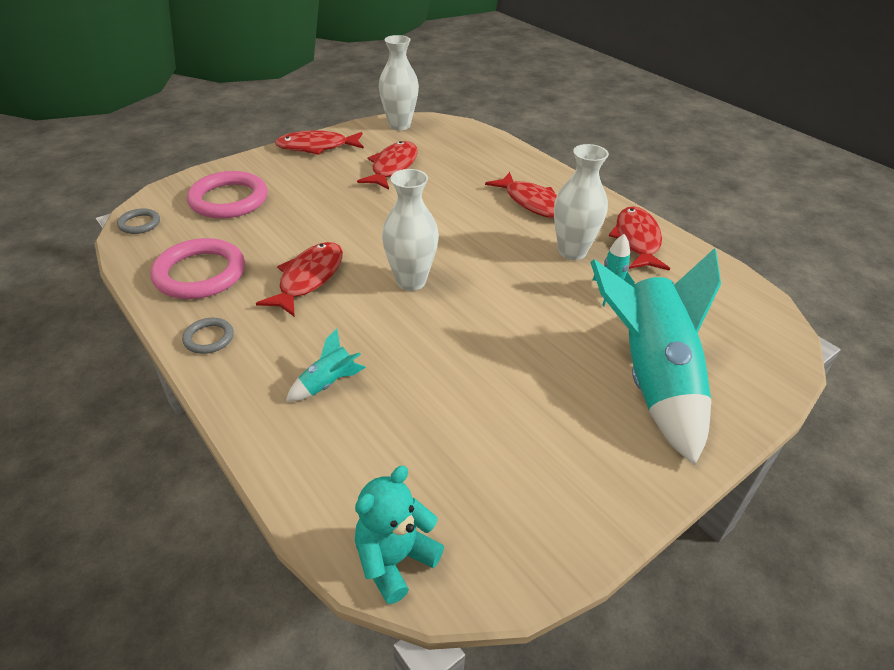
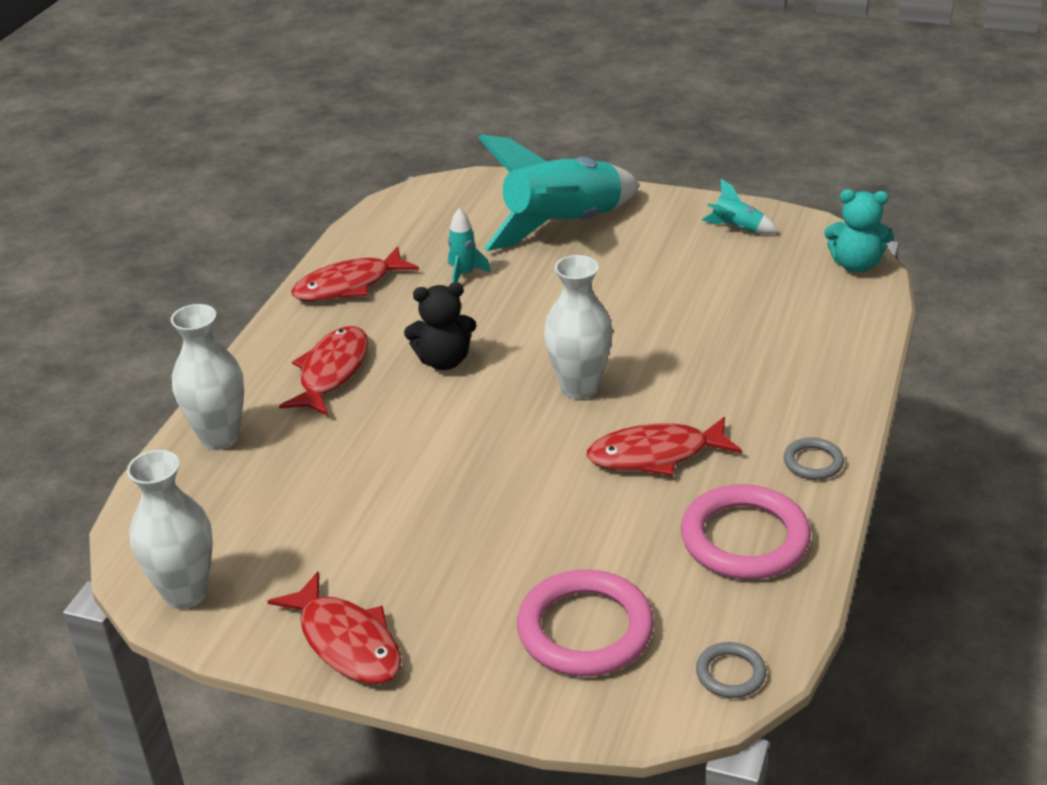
camera: 120 degrees left, 5 degrees down
(328, 383) = (767, 363): turquoise rocket -> turquoise rocket (737, 228)
(392, 167) = (341, 526): red fish -> none
(502, 243) = (444, 361): none -> black teddy bear
(572, 251) = (414, 314): white vase -> white vase (220, 438)

